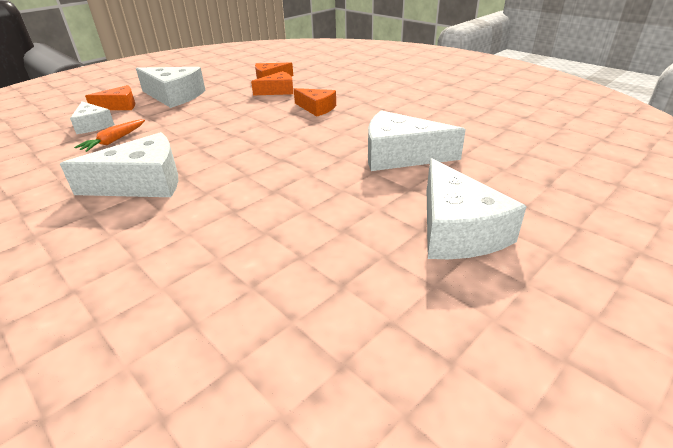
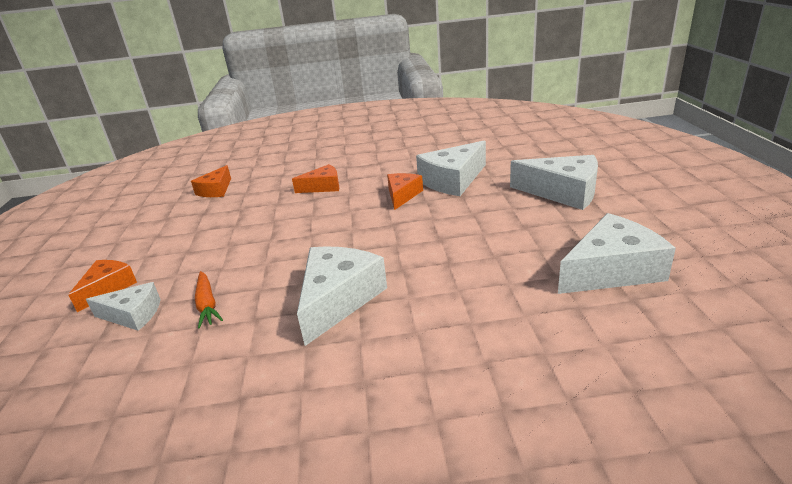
camera: 50 degrees left, 5 degrees down
(174, 96) = (151, 248): white cheese -> white cheese (611, 270)
(278, 91) = (252, 193): orange cheese -> orange cheese (402, 195)

